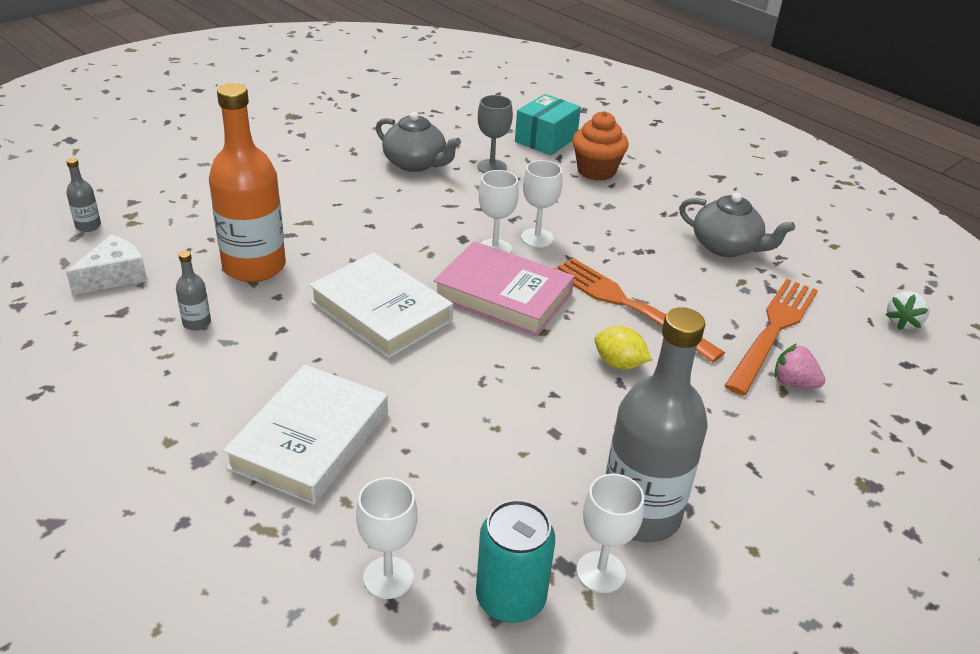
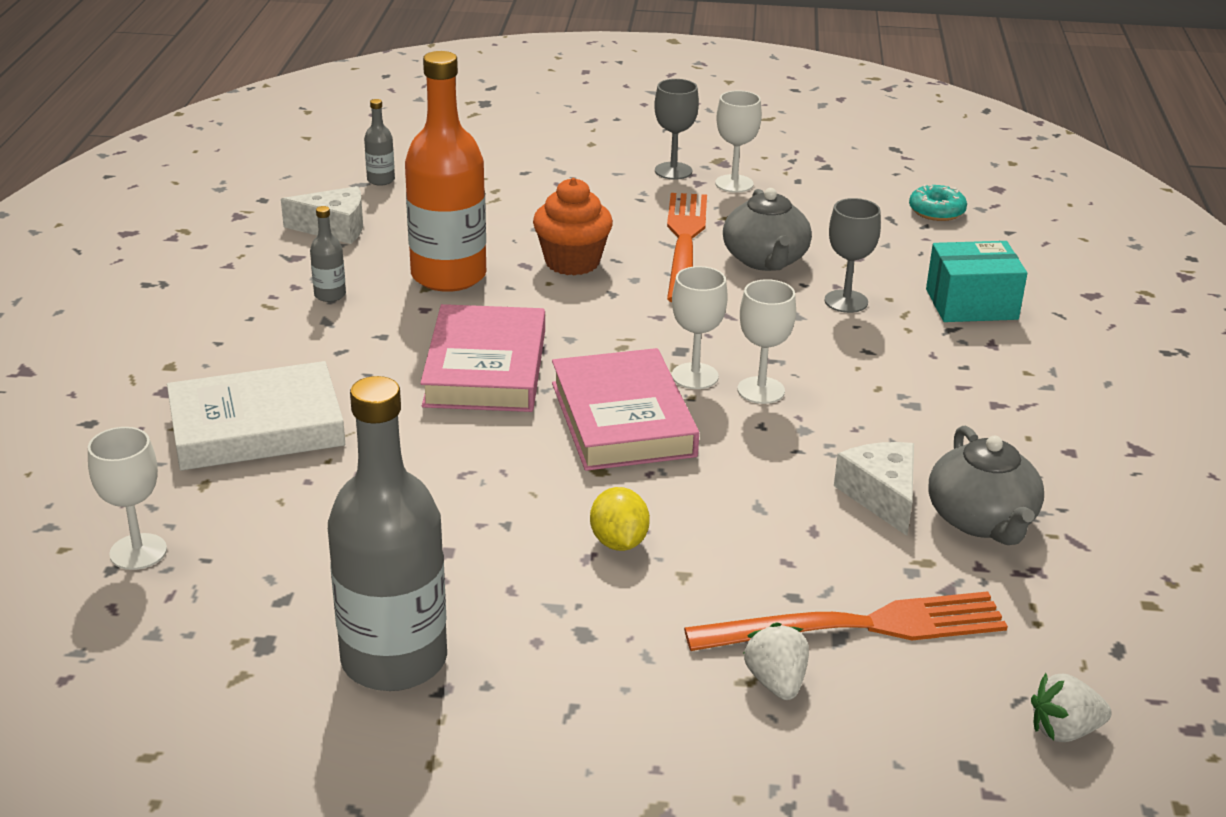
camera: 50 degrees right, 5 degrees down
(275, 133) = (673, 171): none -> grey goblet
(381, 311) = (485, 368): white book -> pink book
(449, 96) = (936, 211): none -> turquoise donut
(510, 598) = (186, 631): turquoise can -> none
(596, 171) = (971, 364): orange cupcake -> orange cupcake (572, 262)
(600, 572) = (280, 670): white goblet -> white goblet (734, 184)
(629, 306) = (734, 504): orange fork -> orange fork (685, 242)
(675, 261) = (881, 496): none -> white cheese
(793, 383) = (776, 682): pink strawberry -> white strawberry

